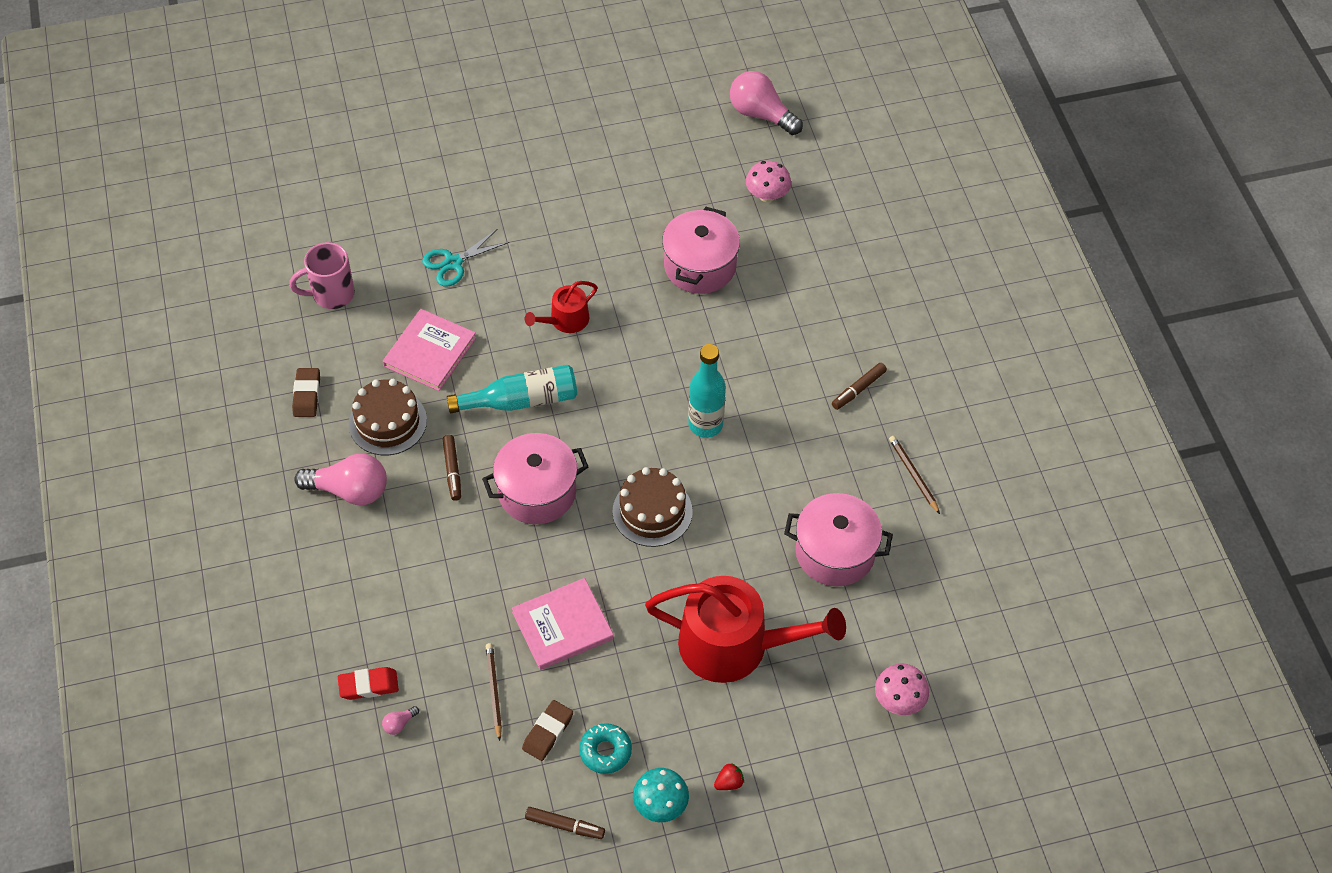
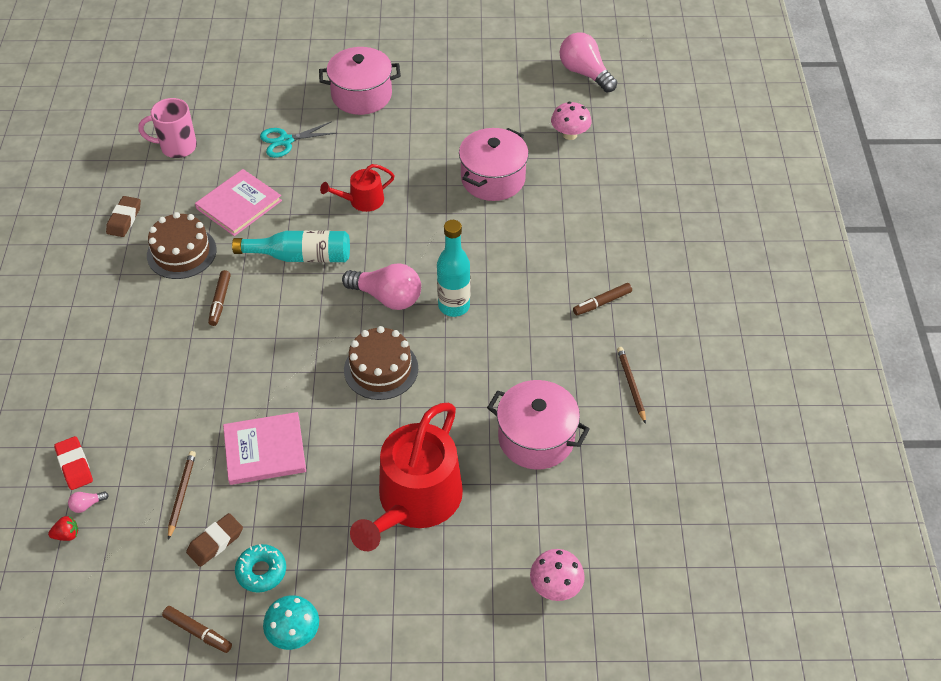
camera: 15 degrees right, 5 degrees down
(350, 490) = (127, 300): pink light bulb -> pink light bulb (387, 297)
(368, 685) = (74, 465): red eraser -> red eraser turned 60 degrees clockwise
(537, 492) = (285, 333): pink pot -> pink pot (361, 95)
(729, 782) = (366, 627): red strawberry -> red strawberry (67, 535)
(734, 645) = (415, 501): red watering can -> red watering can turned 90 degrees clockwise

